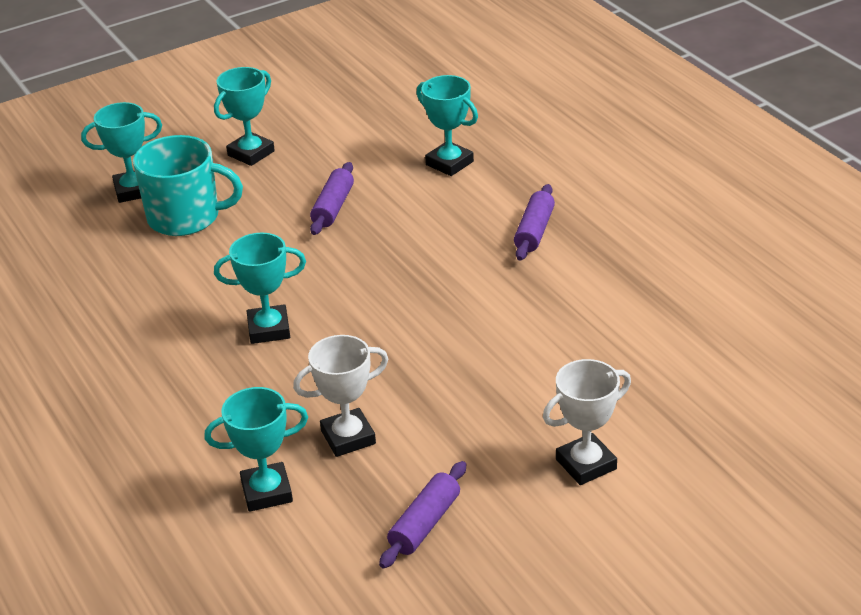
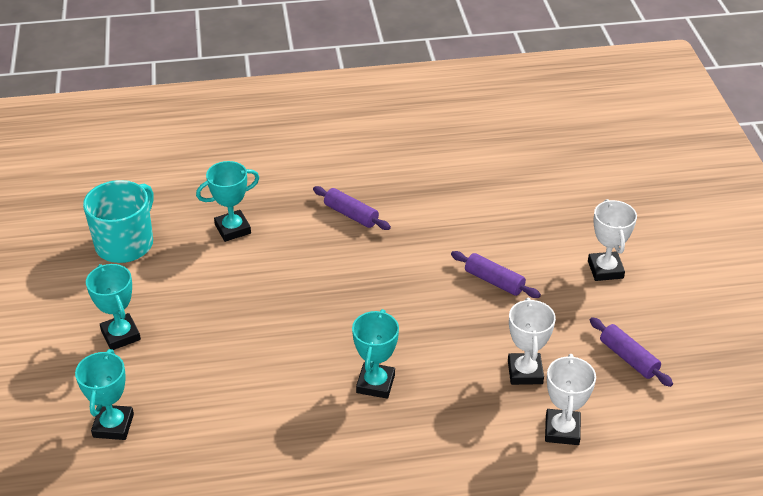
camera: 70 degrees left, 5 degrees up
(185, 217) = (185, 399): turquoise mug -> turquoise mug (125, 243)
(267, 492) = (562, 430): turquoise trophy -> white trophy
(333, 207) = (241, 307): purple rolling pin -> purple rolling pin (494, 281)

